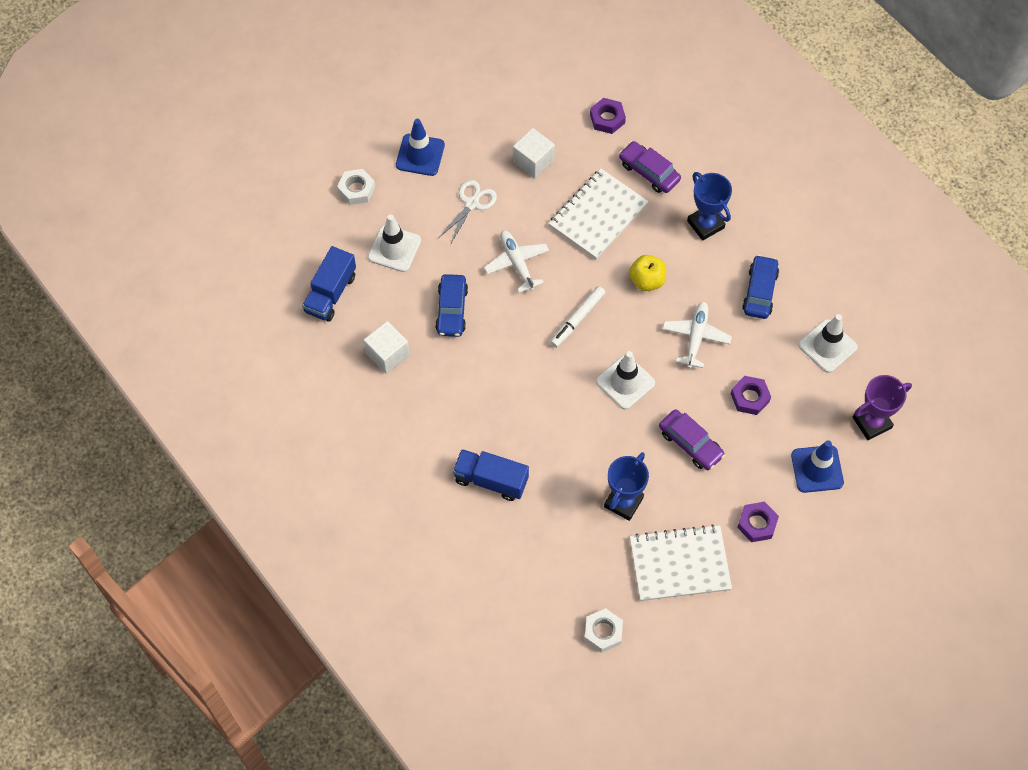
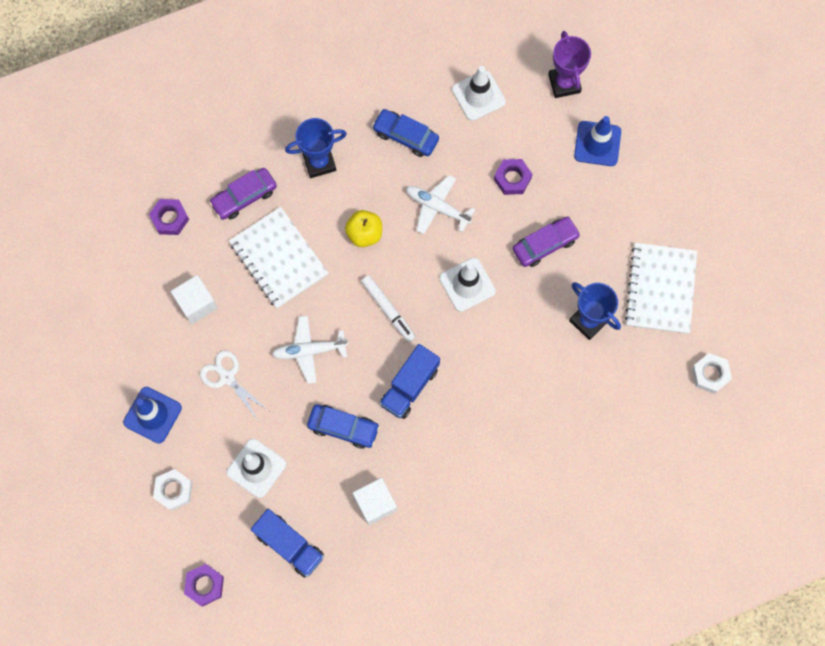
camera: 75 degrees left, 10 degrees up
(491, 480) = (537, 436): blue truck -> blue truck (409, 386)
(757, 524) = (637, 211): purple nut -> purple nut (205, 585)

